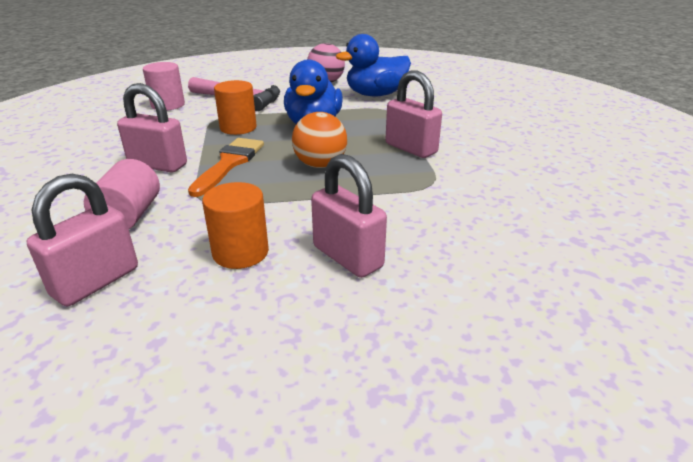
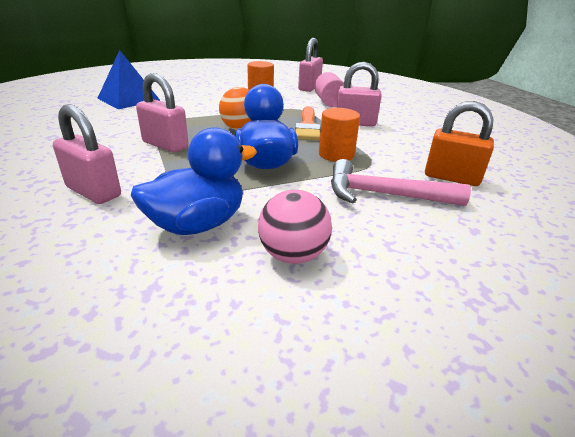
camera: 165 degrees right, 0 degrees up
(168, 105) = (451, 177): pink cylinder -> orange padlock
(347, 257) = (211, 95): pink padlock -> pink padlock (94, 192)
(513, 253) = (129, 99): none -> blue pyramid

